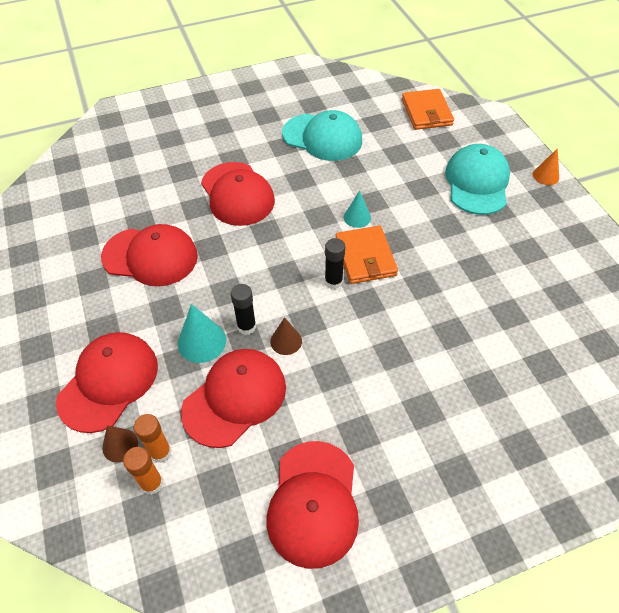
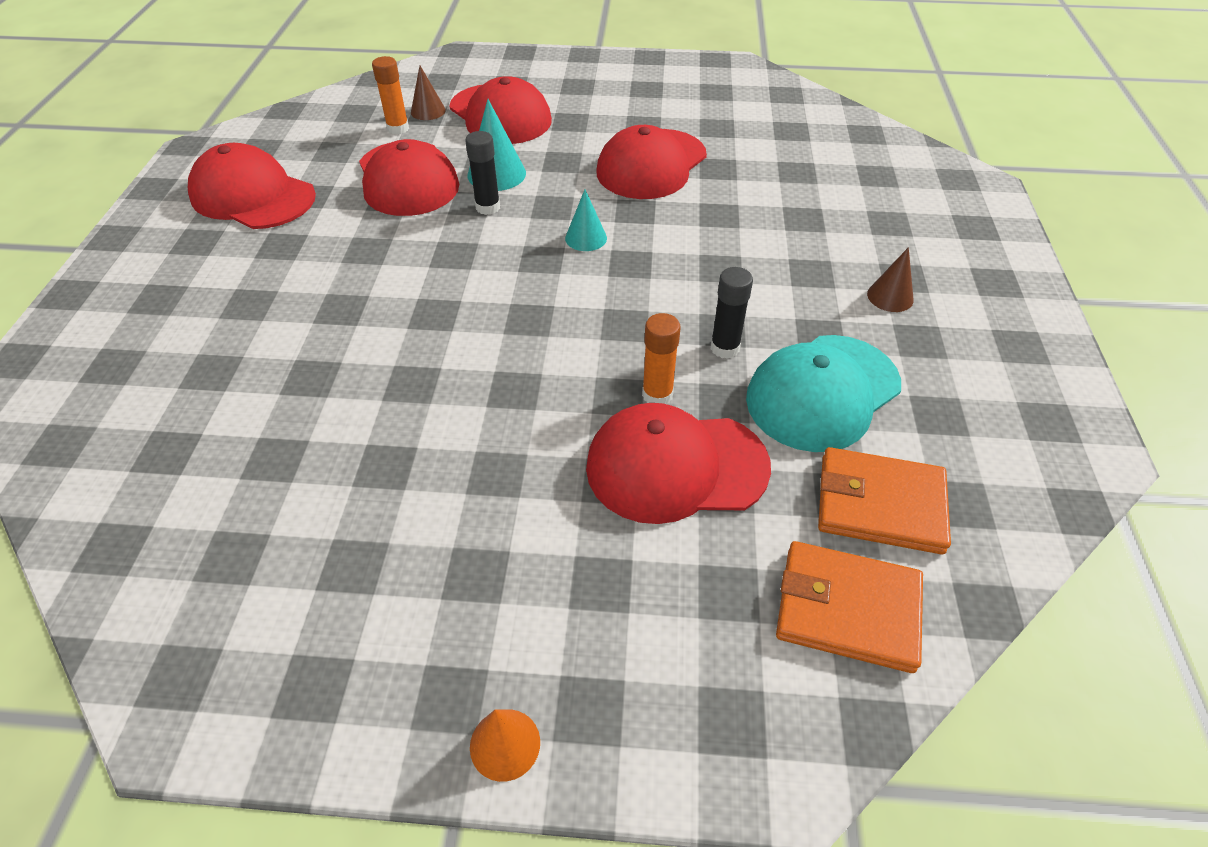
camera: 115 degrees right, 5 degrees down
(152, 483) = (374, 120): orange glue stick -> orange glue stick (657, 395)
(237, 194) = (724, 256): red cap -> red cap (676, 466)
(286, 341) = (441, 229): brown cone -> brown cone (890, 296)
(333, 282) = (492, 295): black glue stick -> black glue stick (724, 348)
(357, 217) = (594, 363): turquoise cone -> turquoise cone (586, 238)
(365, 257) = (509, 342): orange wallet -> orange wallet (879, 504)
(477, 182) = (568, 580): turquoise cap -> none

